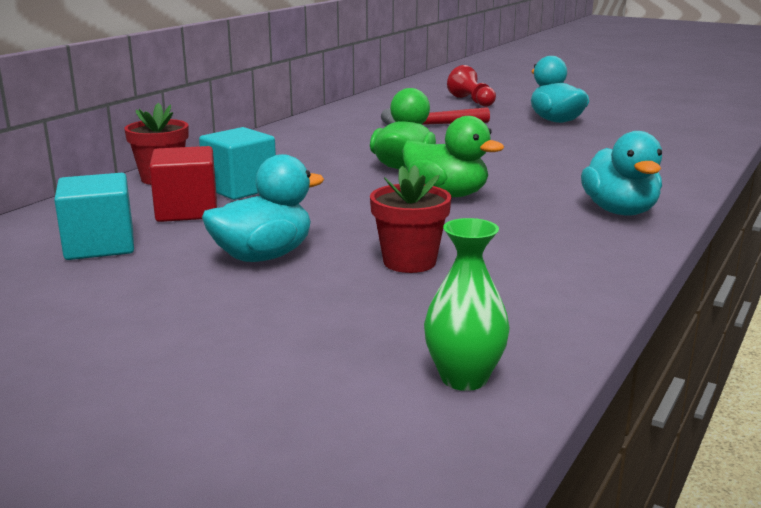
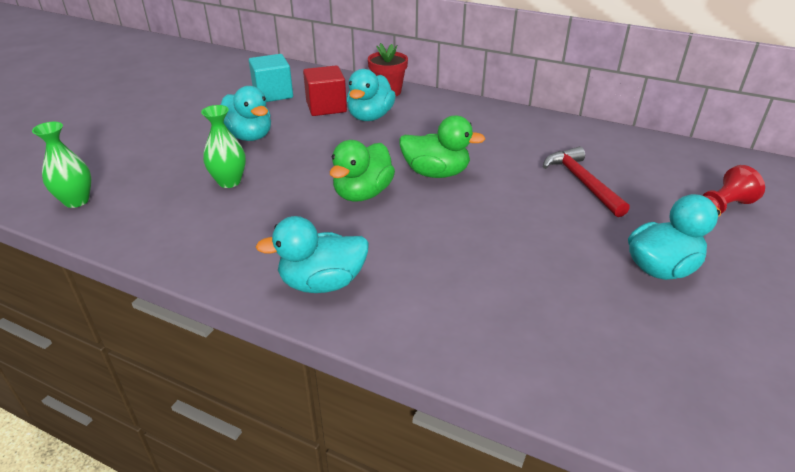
camera: 85 degrees right, 15 degrees up
(240, 188) = (370, 117): turquoise cube -> turquoise duck
(409, 262) = (229, 182): red flower pot -> green vase

